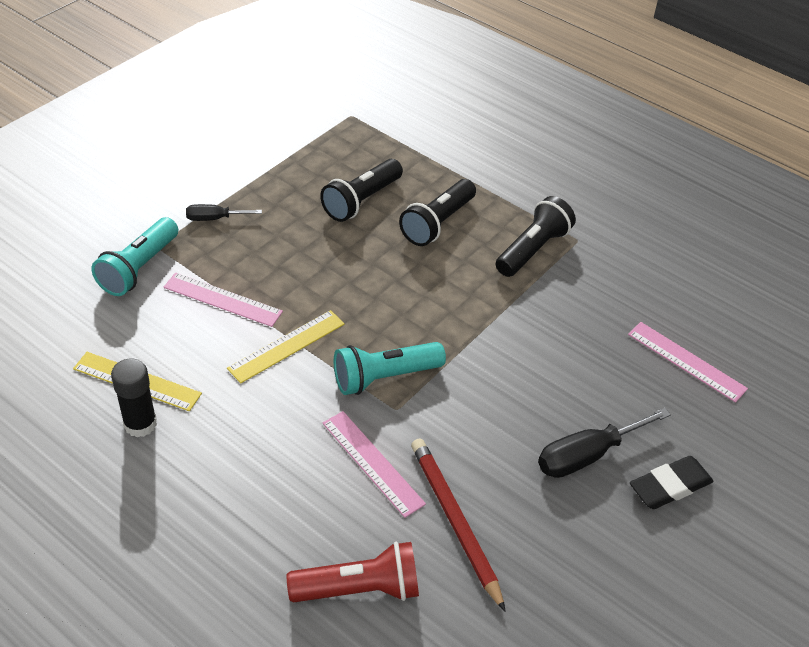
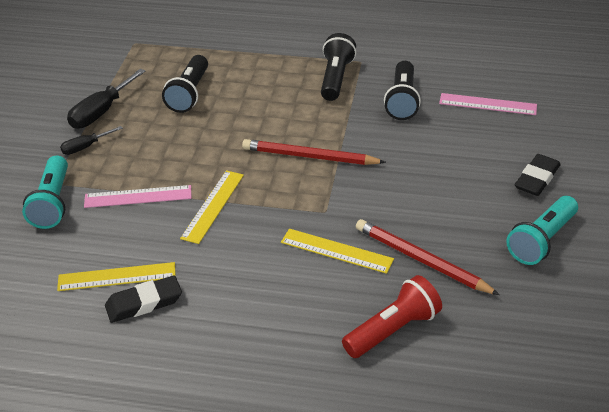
camera: 25 degrees left, 5 degrees down
(140, 424) = (144, 303): black glue stick -> black eraser
(372, 463) = (336, 251): pink ruler -> yellow ruler
(384, 377) = (300, 196): turquoise flashlight -> turquoise flashlight (541, 240)
(430, 334) = (310, 156): none -> red pencil
(437, 223) = (256, 87): black flashlight -> black flashlight (402, 101)
(587, 455) = (472, 184): black screwdriver -> black screwdriver (101, 112)

